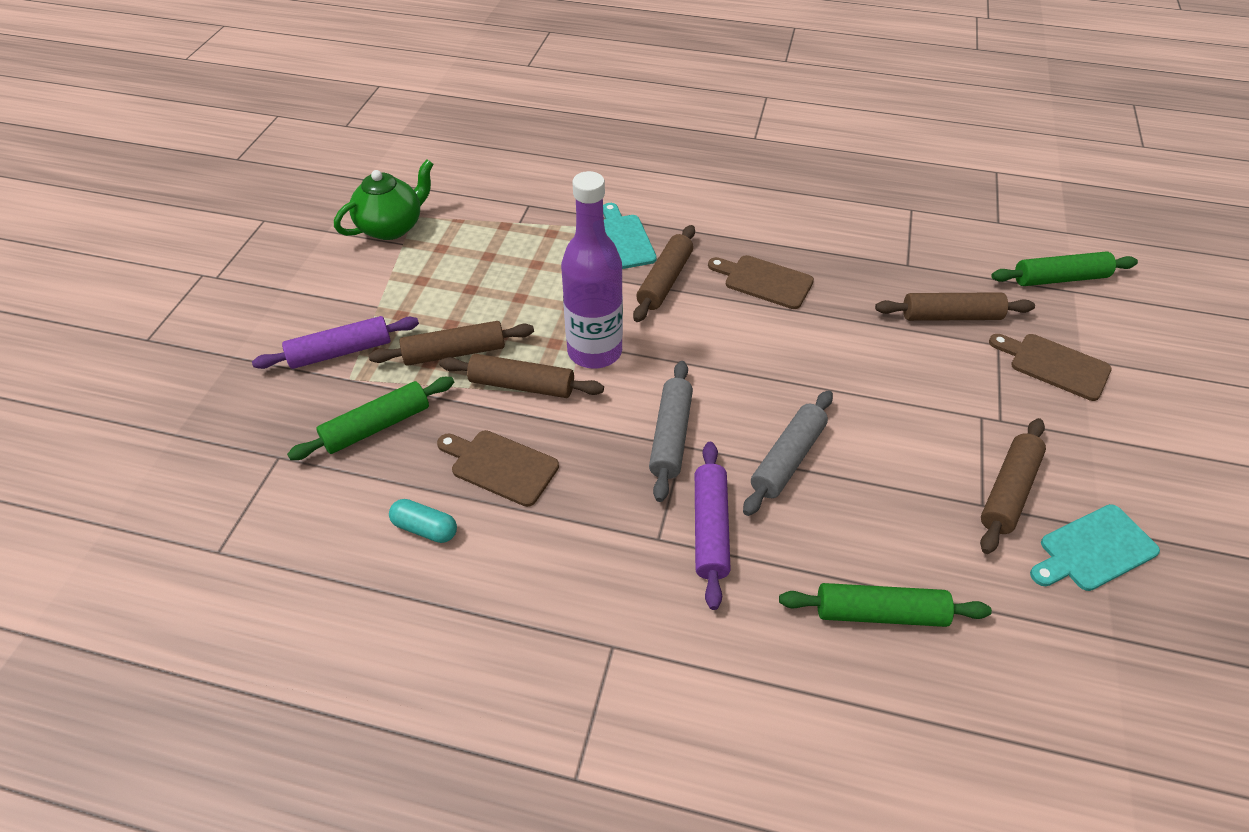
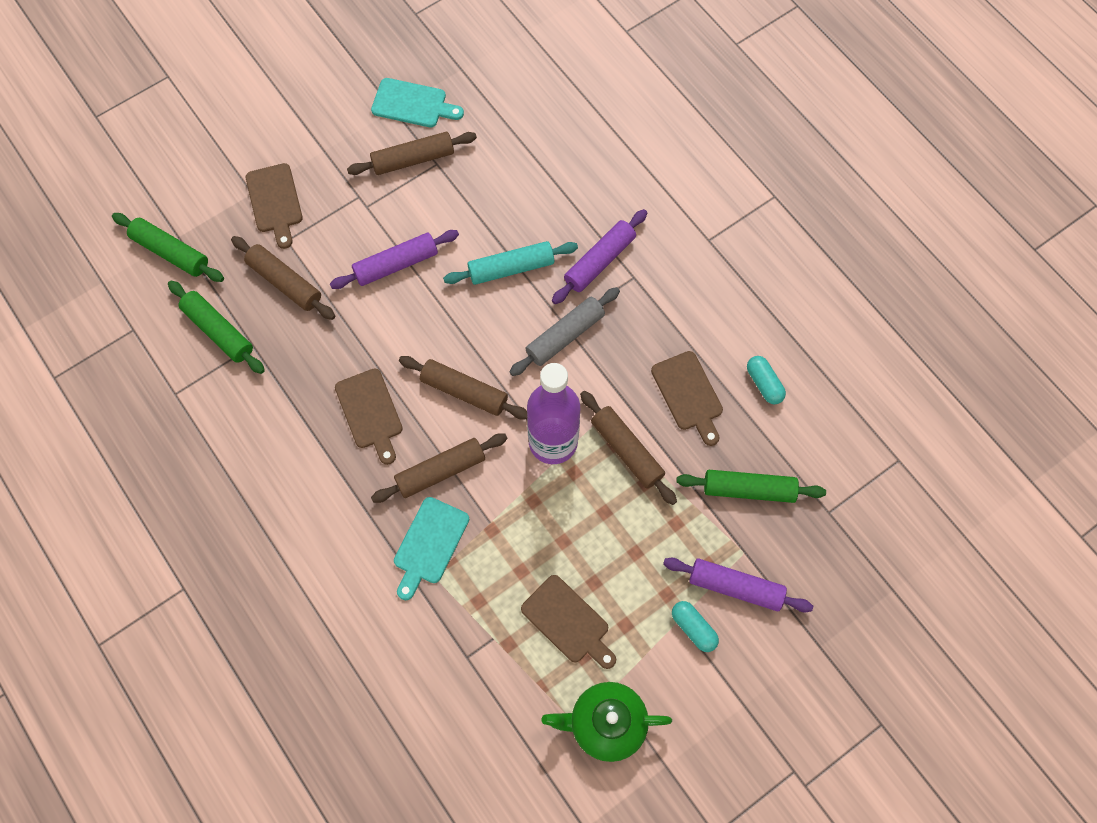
camera: 140 degrees left, 20 degrees up
(361, 308) = (693, 628): none -> turquoise capsule
(454, 353) = (652, 519): brown rolling pin -> brown rolling pin (464, 391)
(470, 258) = (568, 622): none -> brown cutting board
(787, 459) = (511, 268): grey rolling pin -> turquoise rolling pin
(880, 612) = (558, 157): green rolling pin -> green rolling pin (218, 331)
(888, 389) = (396, 265): none -> purple rolling pin

